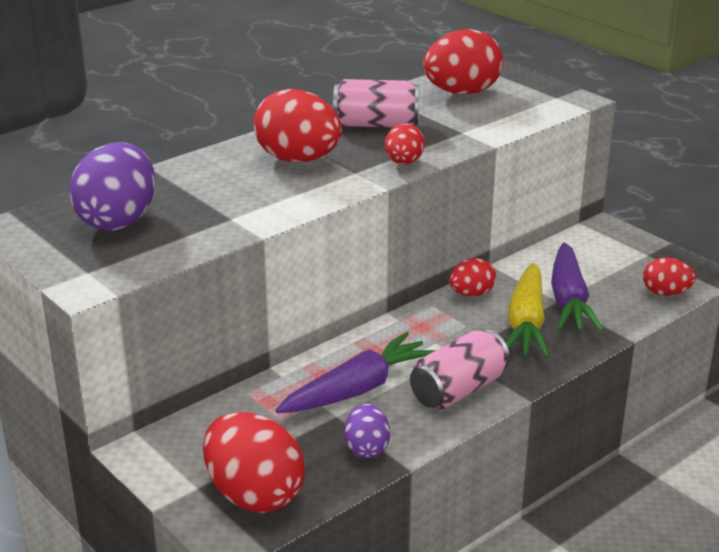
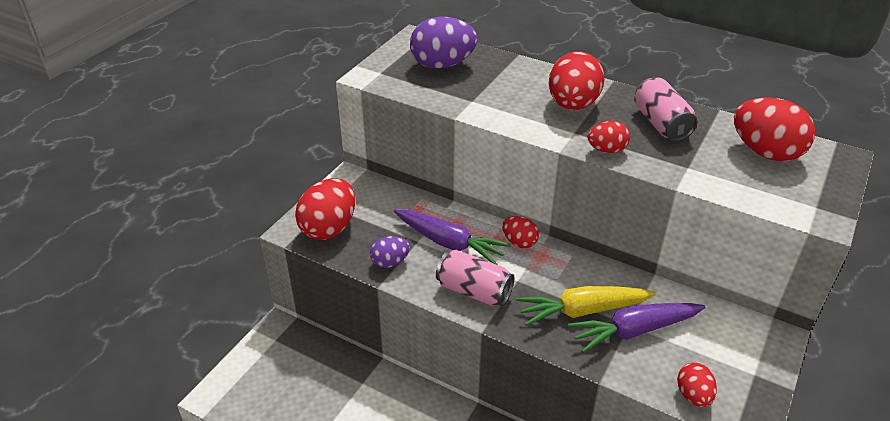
camera: 70 degrees right, 10 degrees up
(471, 294) = (602, 272): red egg -> red egg (519, 242)

